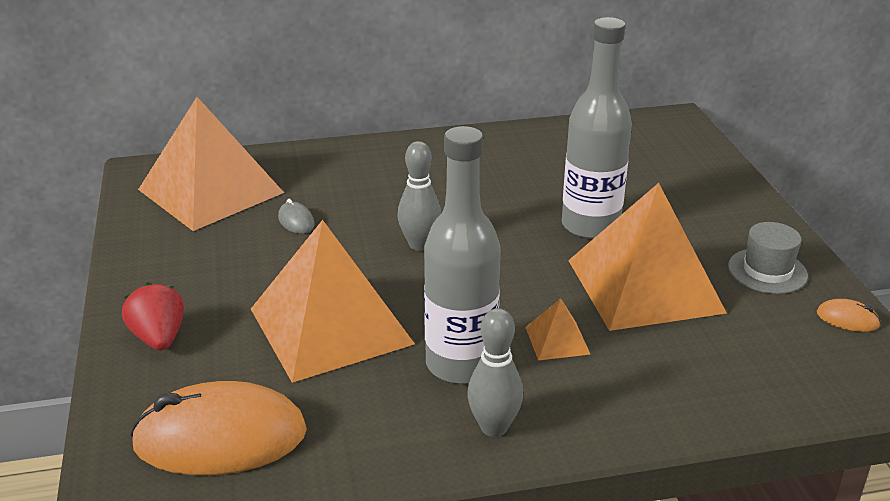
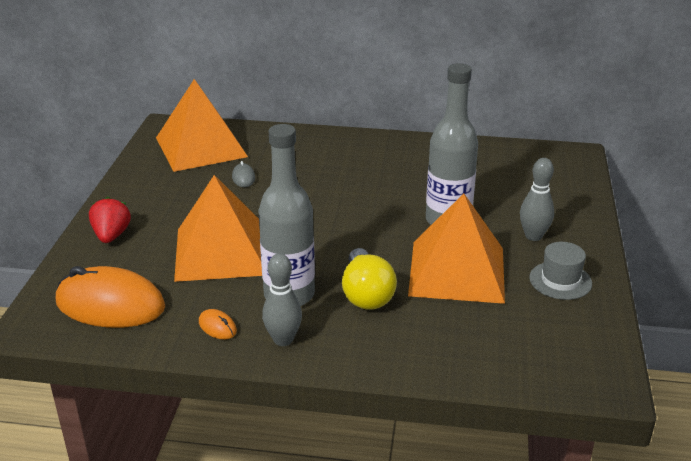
camera: 20 degrees right, 0 degrees up
(419, 244) = (316, 210): grey bowling pin -> grey bowling pin (533, 236)
(557, 340) = (366, 294): orange pyramid -> yellow light bulb
(847, 319) = (597, 328): orange mouse -> orange mouse (217, 327)

